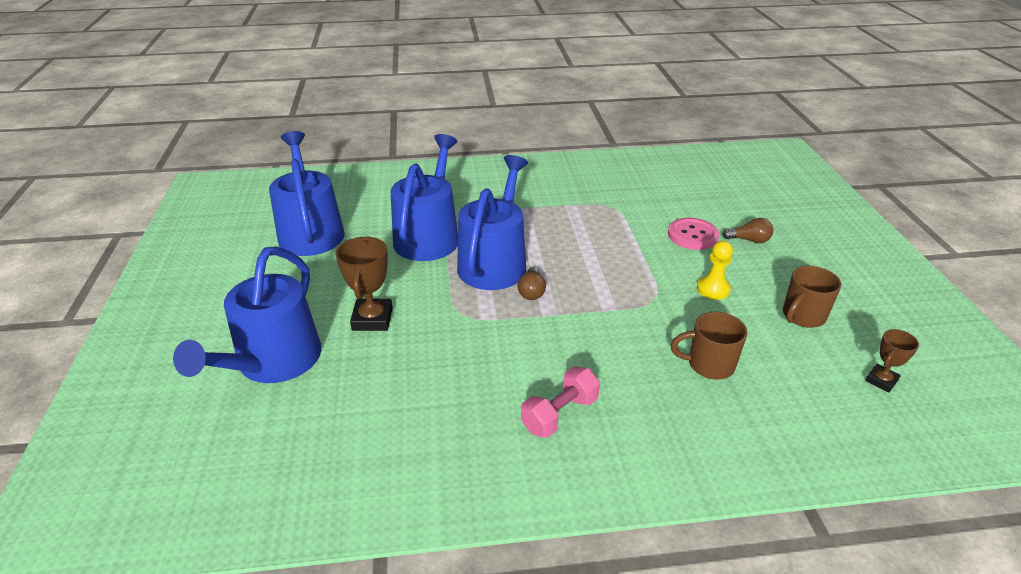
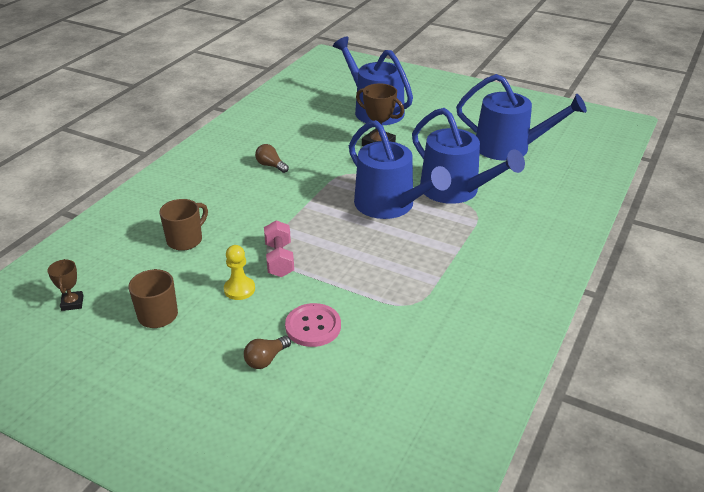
camera: 125 degrees right, 0 degrees up
(531, 292) = (338, 206): brown light bulb -> brown light bulb (271, 165)
(559, 414) = (229, 172): pink dumbbell -> pink dumbbell (279, 259)

